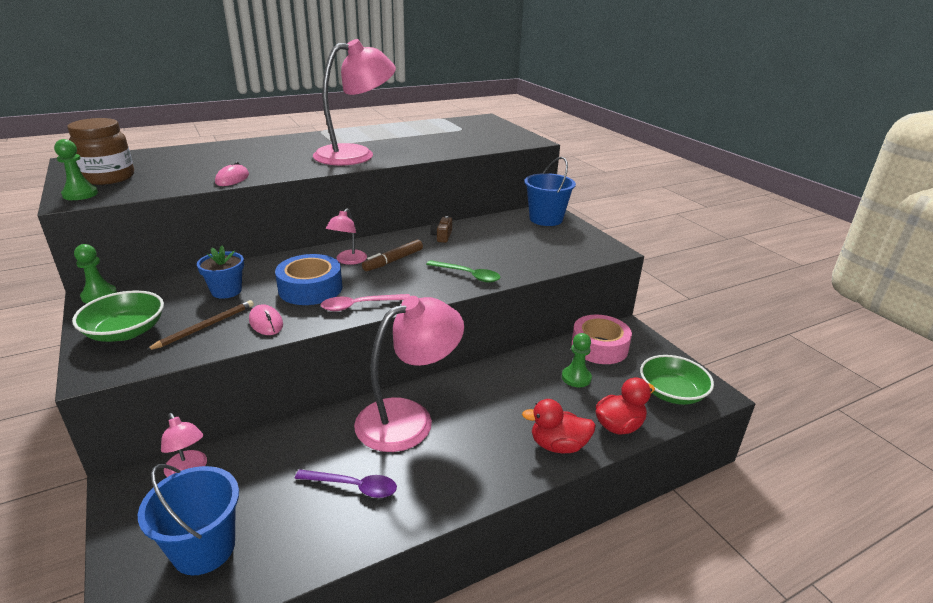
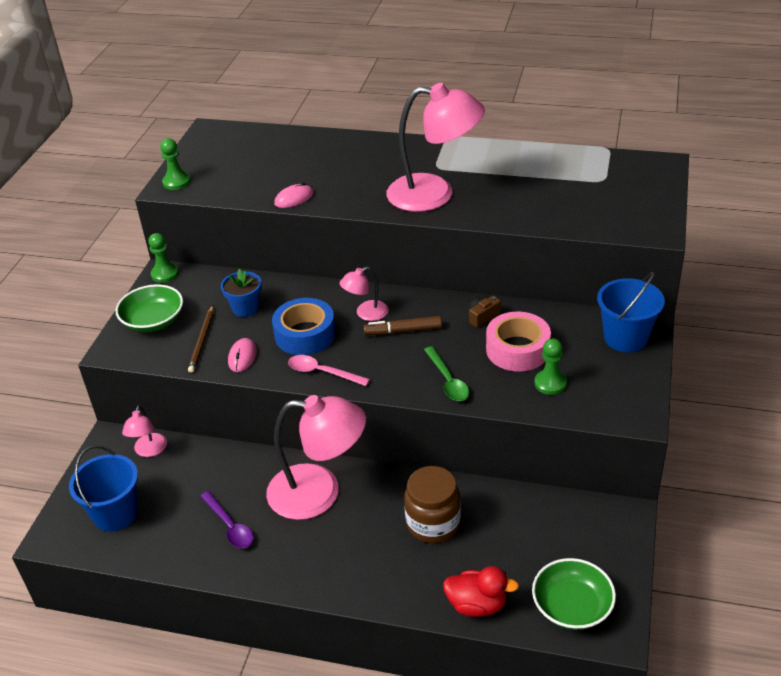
camera: 45 degrees right, 10 degrees up
(108, 178) = (211, 164): brown jar -> brown jar (433, 523)
(205, 326) = (202, 341): brown pencil -> brown pencil turned 105 degrees clockwise
(558, 445) = (404, 588): red duck -> none
(576, 378) = (499, 537): green pawn -> green pawn (550, 383)
(599, 347) = (565, 518): pink tape -> pink tape (517, 349)

